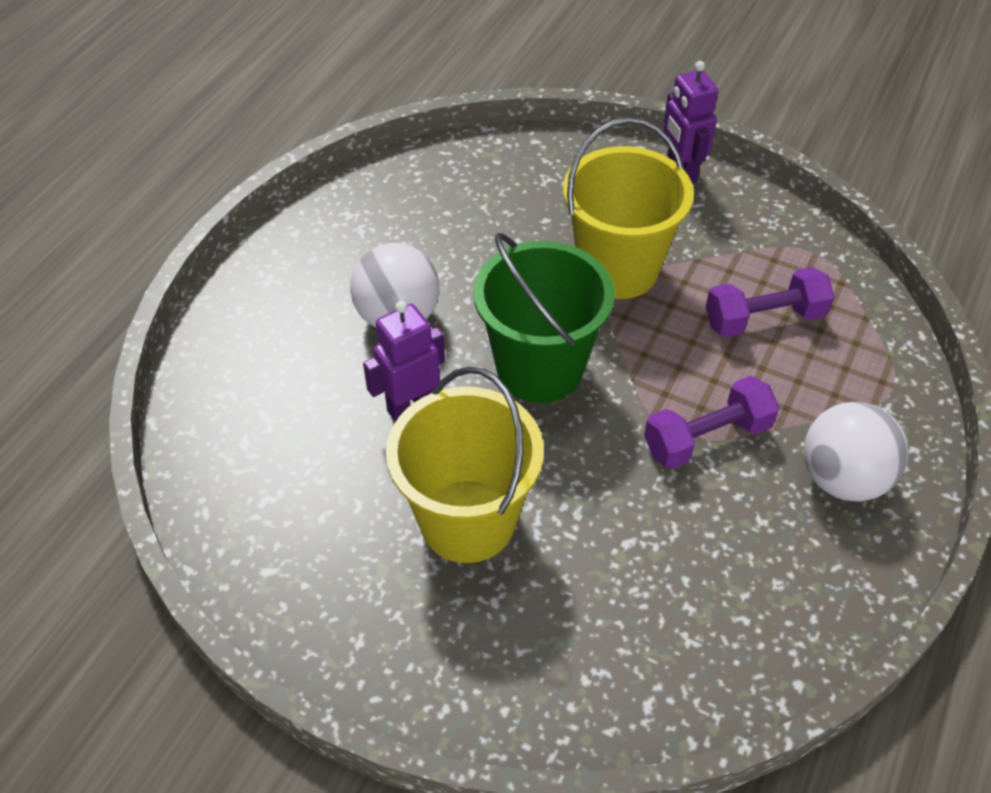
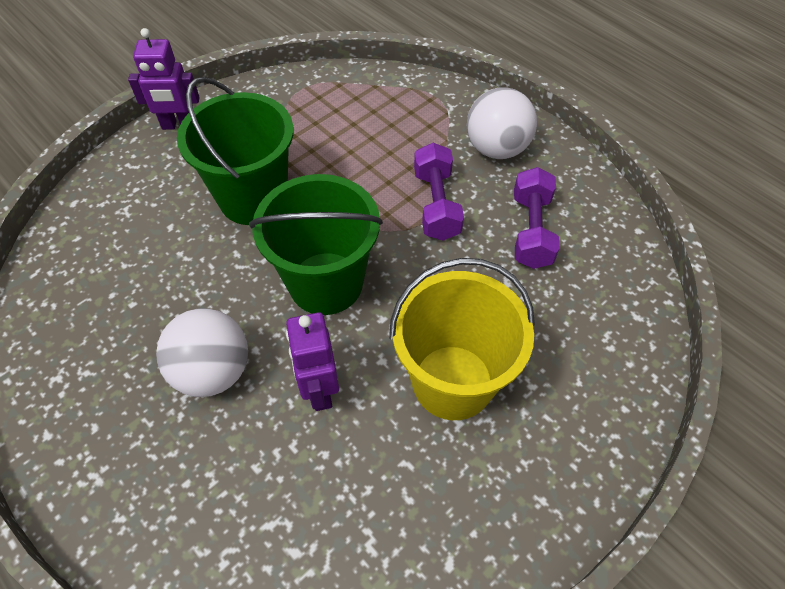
camera: 70 degrees left, 5 degrees up
(618, 269) = (253, 198): yellow bucket -> green bucket
(764, 318) = (348, 135): purple dumbbell -> purple dumbbell (531, 230)

